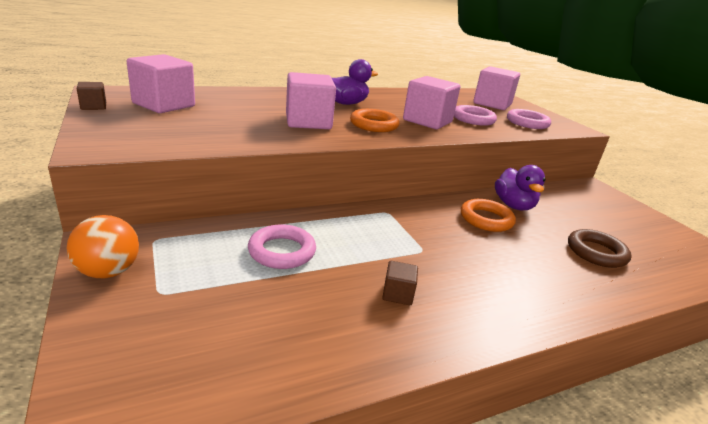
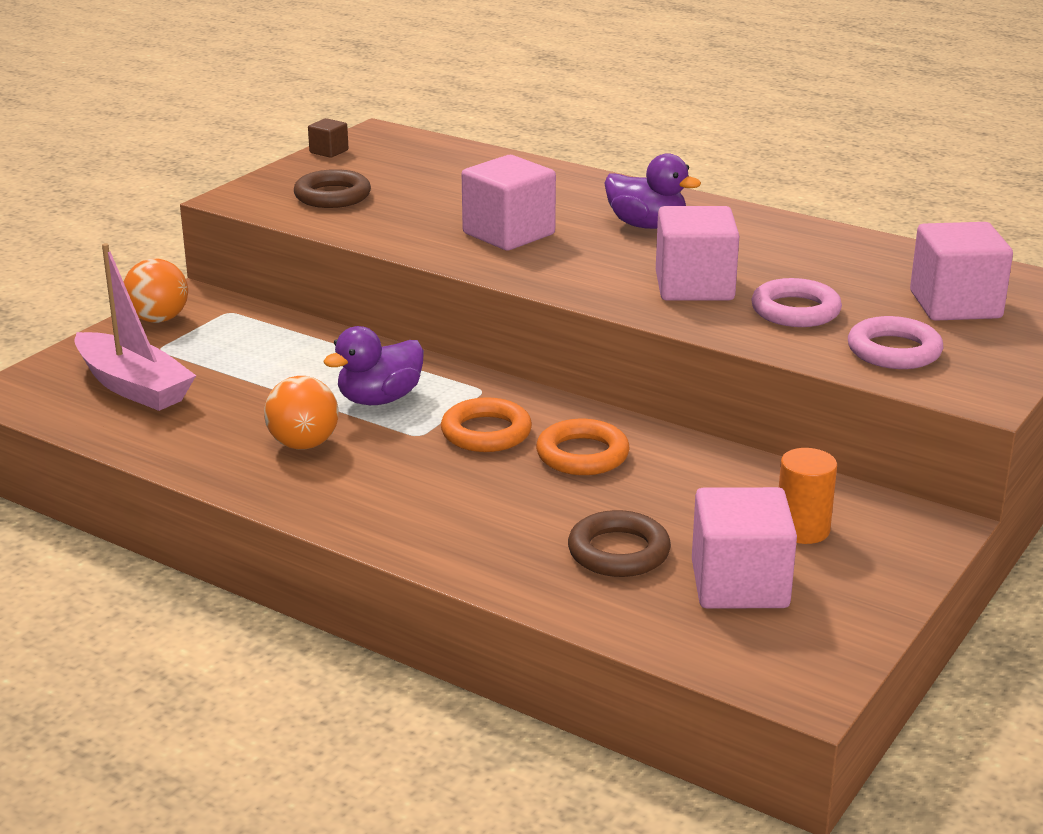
camera: 60 degrees right, 0 degrees up
(164, 105) = (400, 166): pink cube -> pink cube (739, 584)
(164, 129) = (332, 196): none -> brown ring
(206, 334) = (134, 386): none -> pink boat
(282, 251) = (295, 368): pink ring -> none
(374, 125) = (587, 265): orange ring -> orange ring (486, 432)
(397, 294) = (303, 444): brown cube -> orange ball
(513, 205) = (676, 466): purple duck -> purple duck (379, 399)
(588, 207) = (802, 529): none -> orange cylinder

